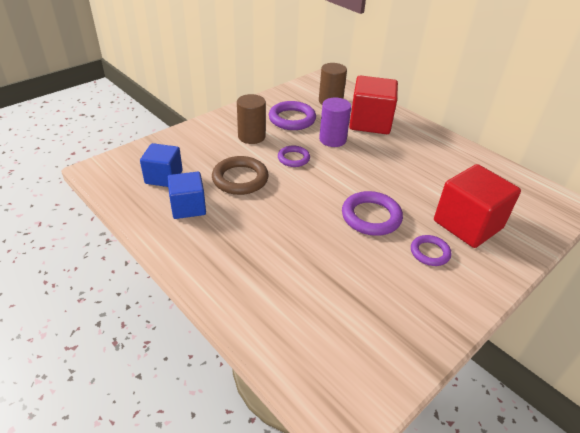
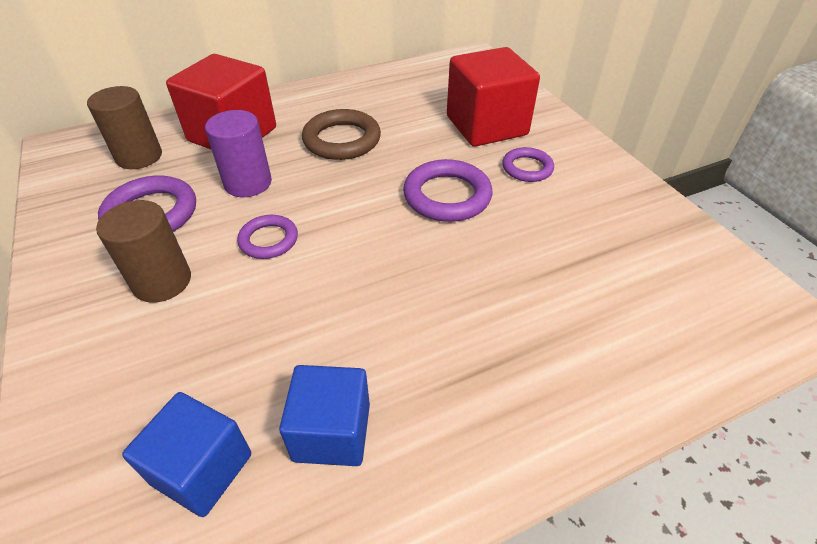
camera: 70 degrees left, 5 degrees up
(240, 179) = (285, 326): brown ring -> brown ring (342, 140)

